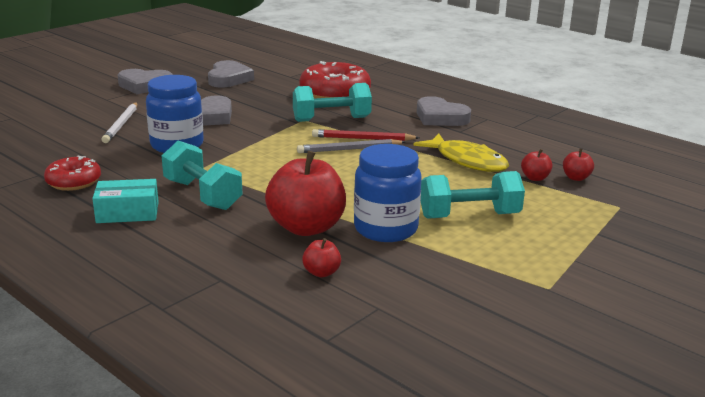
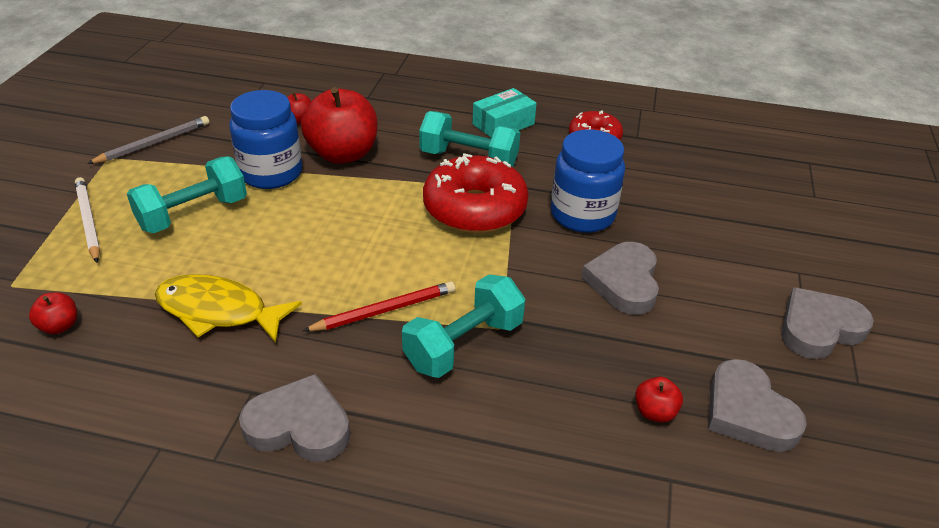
camera: 150 degrees right, 15 degrees up
(121, 124) = (692, 227): white pencil -> white pencil (88, 221)
(335, 94) = (527, 436): red donut -> red donut (474, 208)
(349, 149) = (385, 280): grey pencil -> grey pencil (153, 143)
(535, 178) = (119, 305): red apple -> red apple (655, 412)

